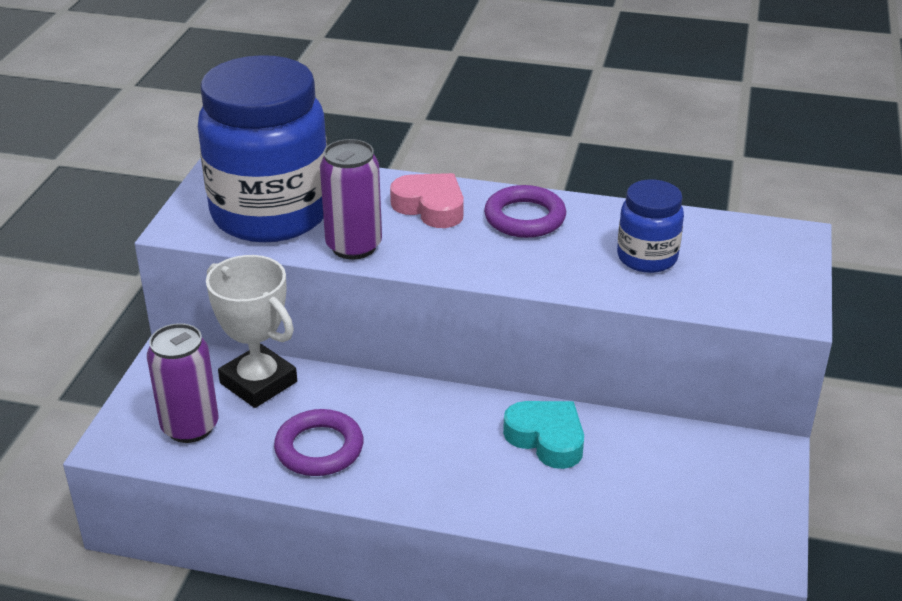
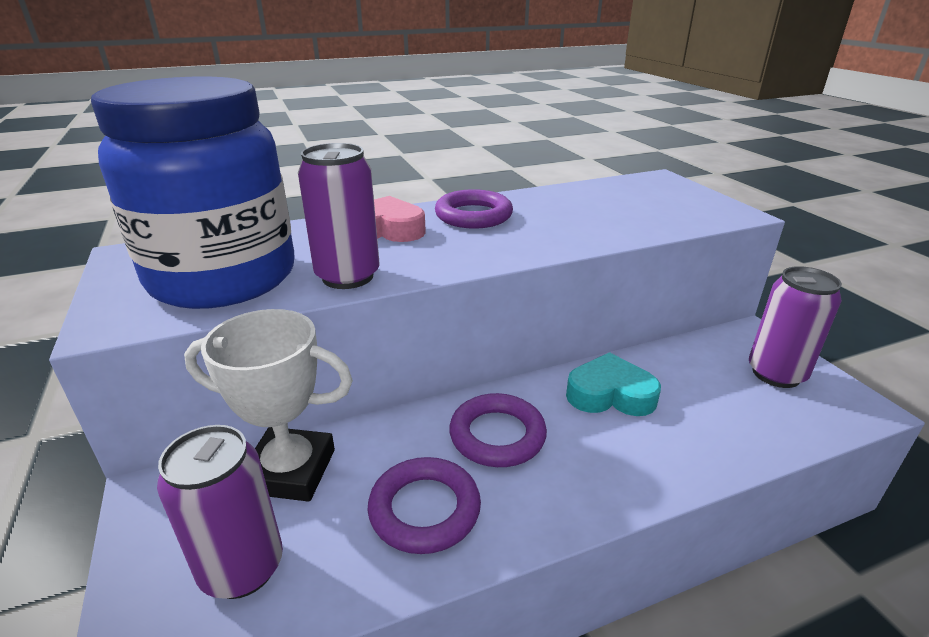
camera: 35 degrees left, 5 degrees down
(418, 426) = (497, 435): none -> purple ring
(647, 258) = (598, 213): blue jar -> none
(728, 494) = (776, 374): none -> purple can

